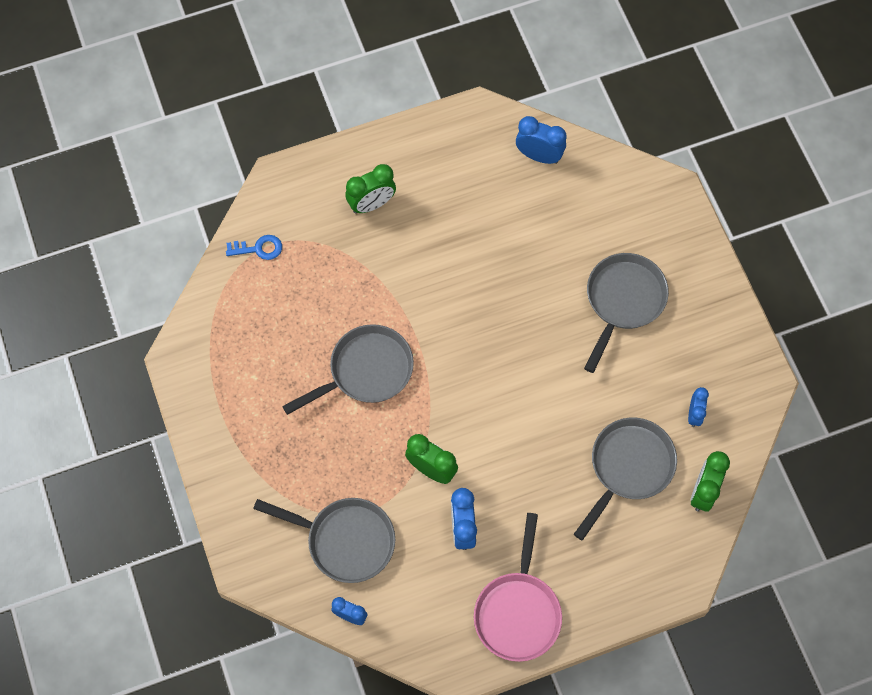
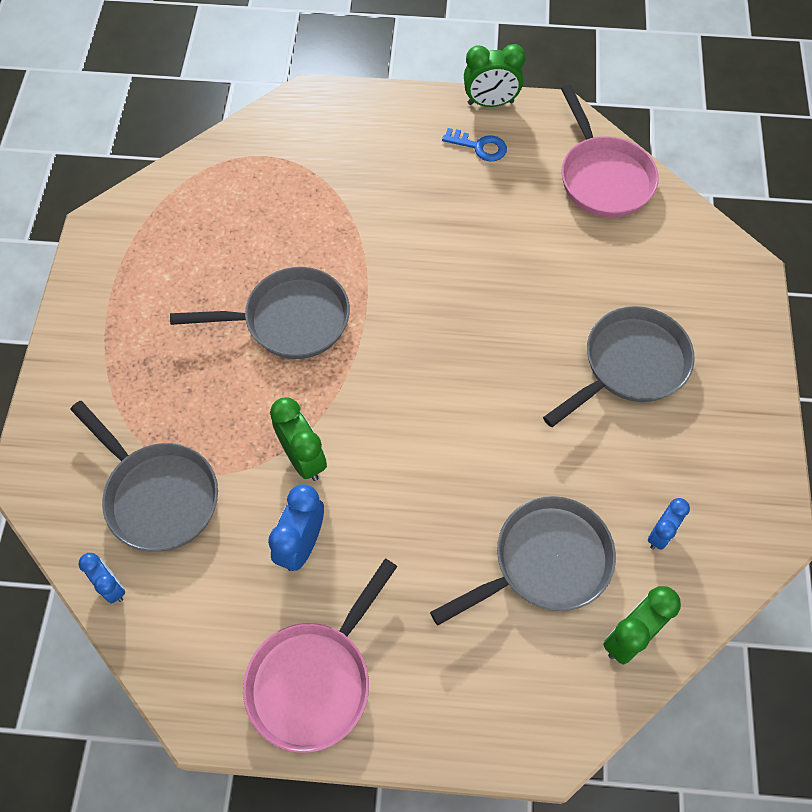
camera: 25 degrees right, 5 degrees down
(259, 248) = (249, 154): blue key -> blue key (479, 146)
(371, 204) = (392, 157): green clock -> green clock (490, 103)
(539, 156) = (603, 178): blue clock -> pink pan

